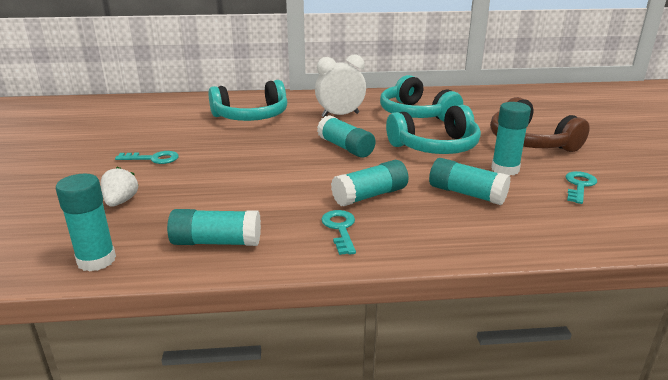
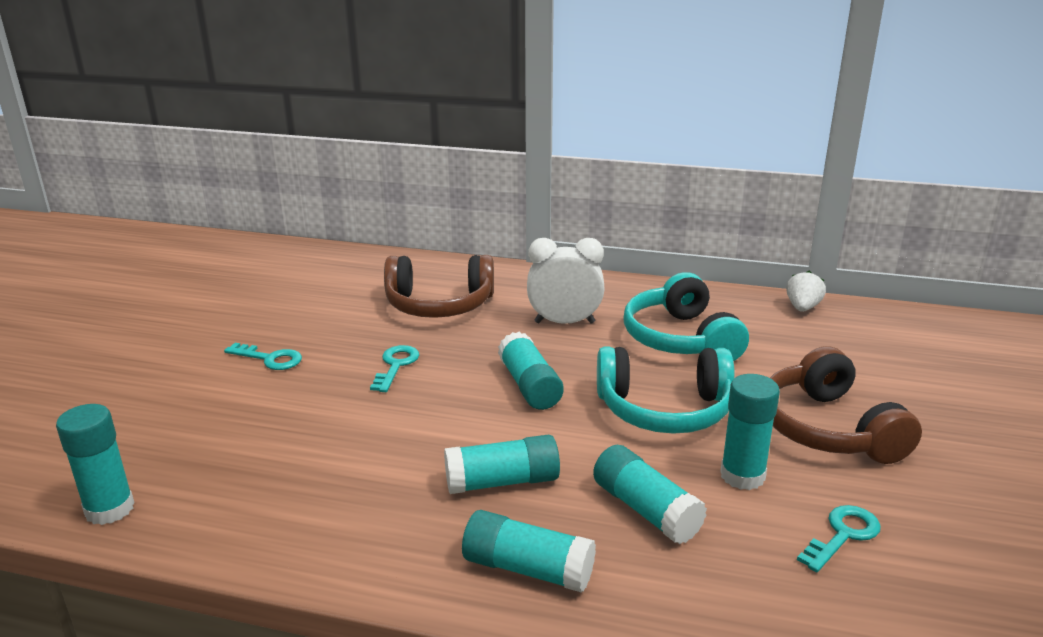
camera: 20 degrees right, 0 degrees up
(121, 202) = (190, 423): white strawberry -> white strawberry (802, 308)
(216, 242) = (256, 515): turquoise glue stick -> turquoise glue stick (528, 569)
(251, 116) = (439, 305): turquoise headphones -> brown headphones
(340, 229) = (421, 531): turquoise key -> turquoise key (396, 365)

